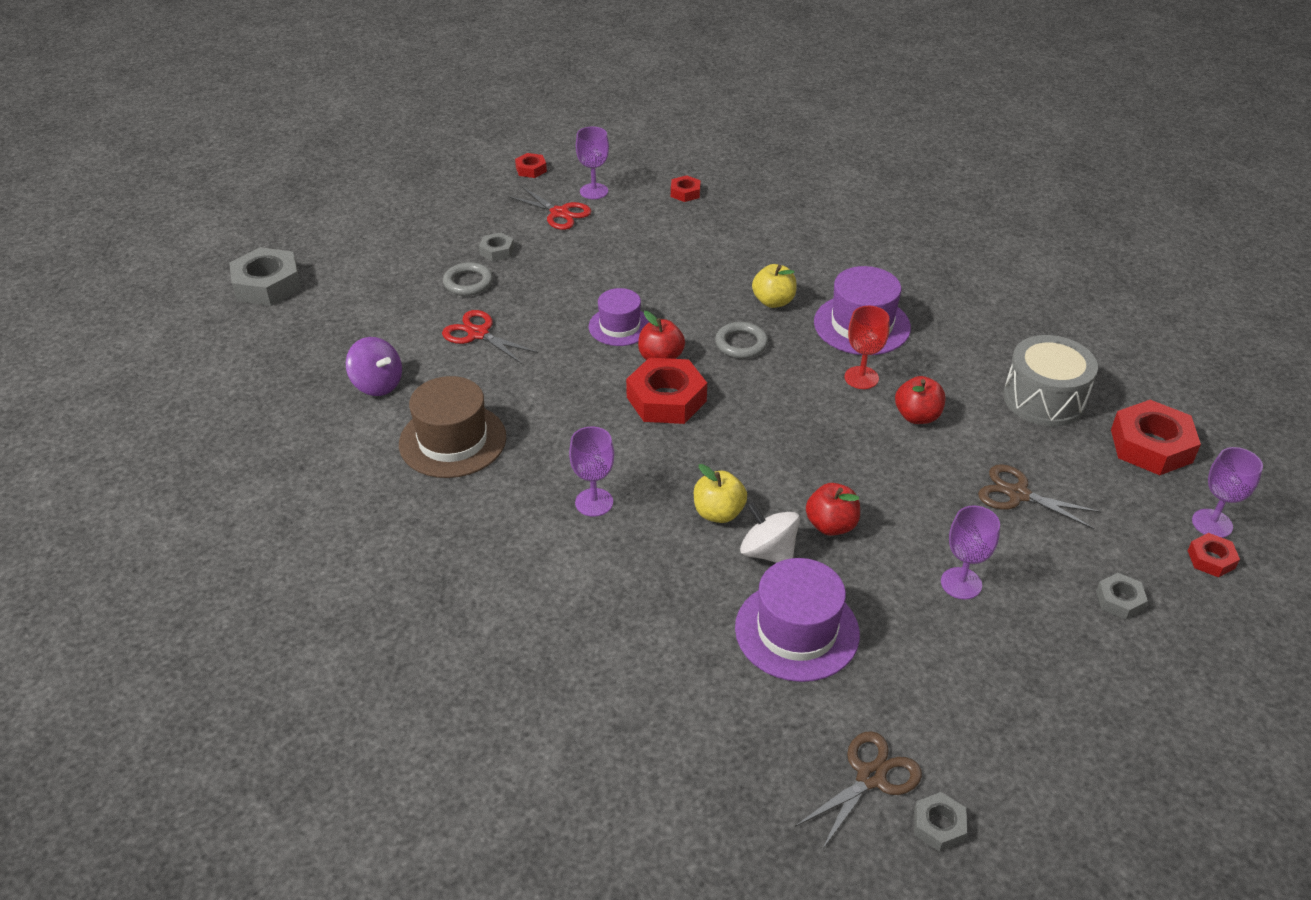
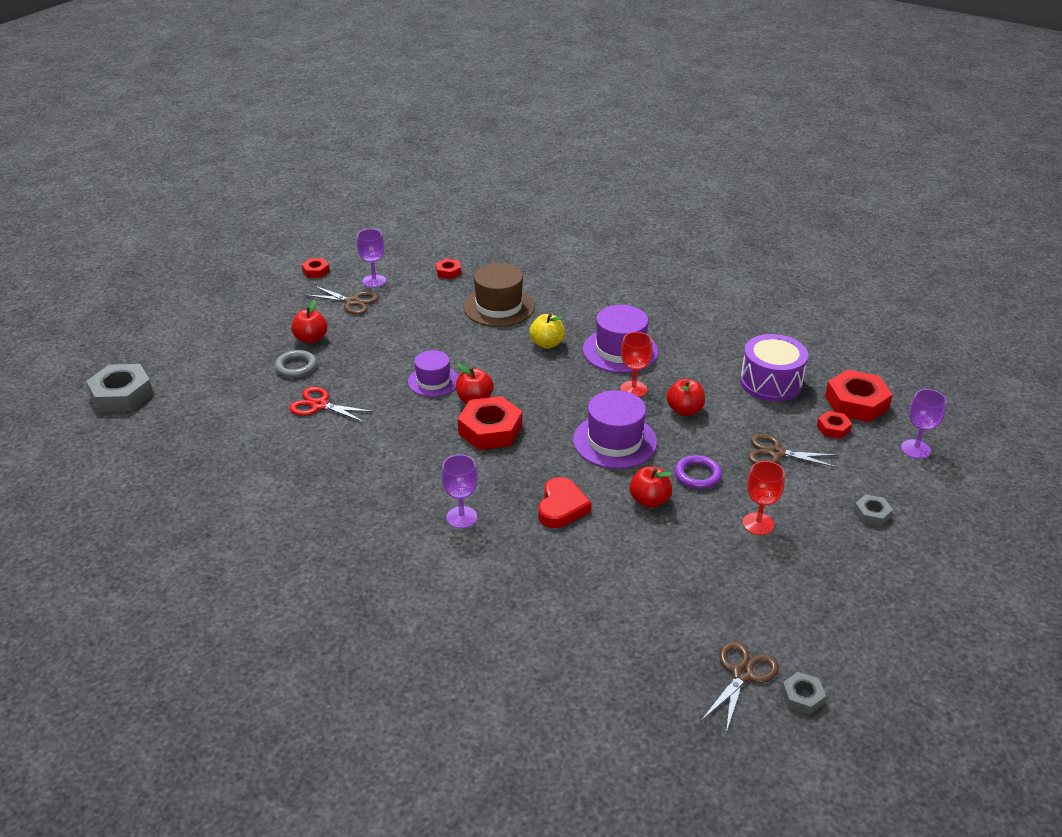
camera: 15 degrees left, 5 degrees down
(377, 384) = (249, 458): purple spinning top -> none
(452, 440) = (329, 491): brown hat -> brown hat (499, 307)
(497, 251) = (311, 338): grey nut -> red apple
(559, 213) = (352, 302): red scissors -> brown scissors
(718, 513) = (561, 507): yellow apple -> red heart
(741, 344) = (533, 379): grey ring -> none
(768, 552) = (609, 529): white spinning top -> none
(797, 631) = (651, 581): purple hat -> purple hat (614, 441)
(904, 504) = (697, 475): none -> purple ring
(961, 583) = (758, 524): purple goblet -> red goblet
(1044, 399) = (771, 382): grey drum -> purple drum
(1211, 559) = (923, 474): red nut -> red nut (833, 428)

